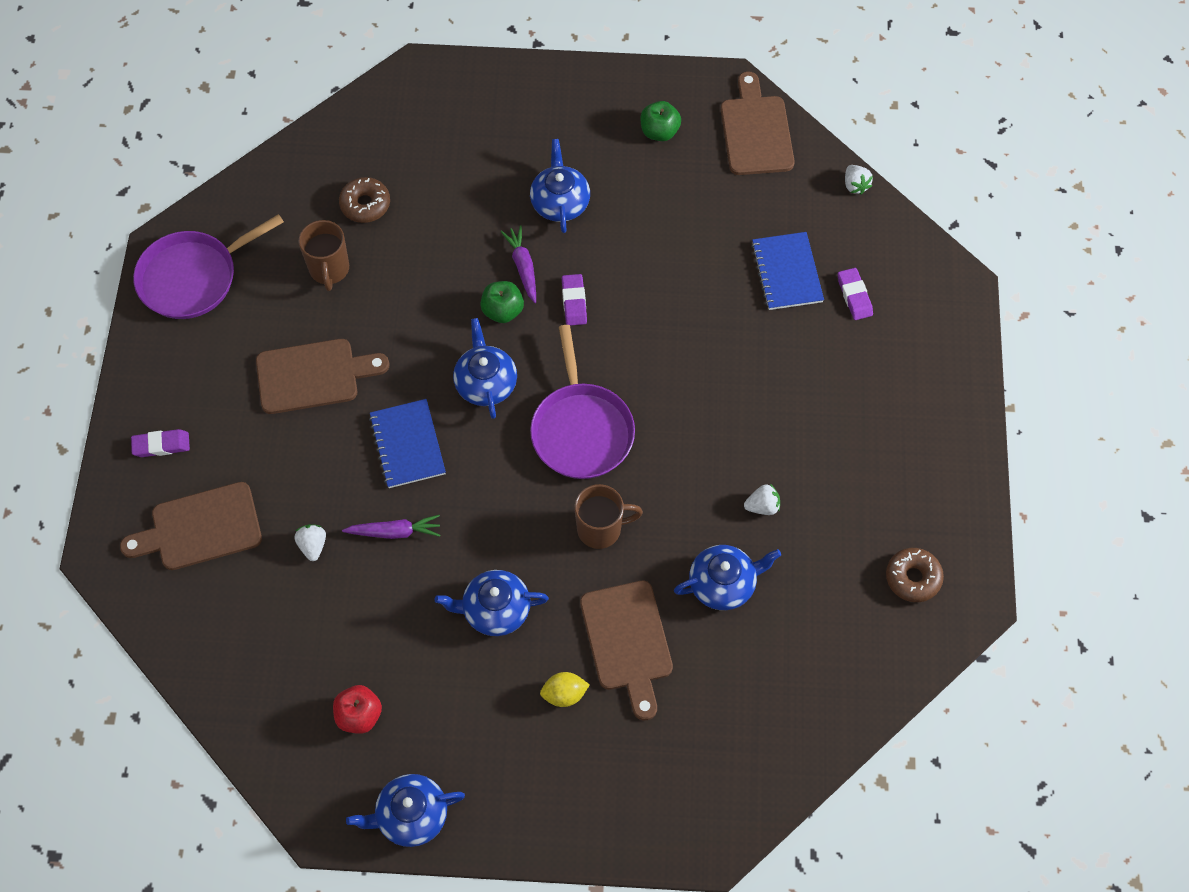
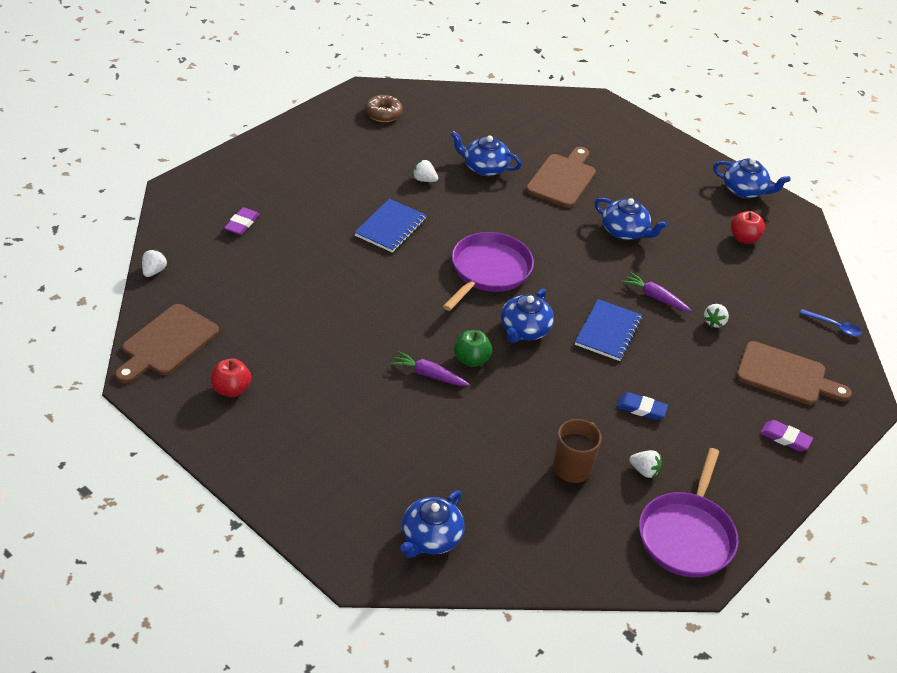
camera: 145 degrees left, 20 degrees down
(183, 645) = (834, 326): none -> blue spoon
(193, 277) = (687, 535): purple pan -> purple pan turned 105 degrees clockwise
(267, 312) = (644, 471): none -> white strawberry
(313, 376) = (641, 409): brown cutting board -> blue eraser
(365, 204) = (503, 494): brown donut -> none
(523, 267) = (429, 375): purple carrot -> purple carrot turned 90 degrees clockwise
(560, 202) = (357, 395): blue teapot -> blue teapot (430, 538)
(564, 694) = (618, 182): yellow lemon -> none
(574, 302) = (417, 333): purple eraser -> none
(601, 529) = (527, 225): brown mug -> none
(659, 132) = (231, 389): green apple -> red apple
(787, 272) = (264, 259): blue notebook -> blue notebook (390, 227)

